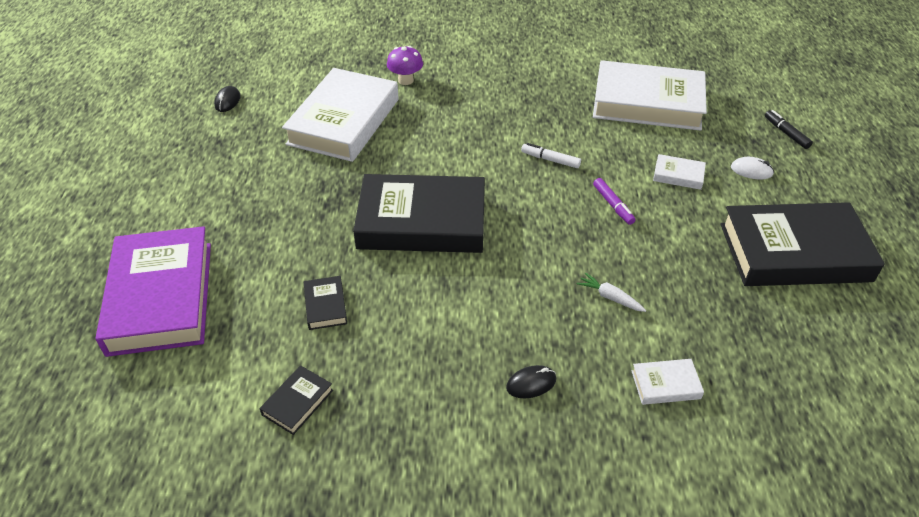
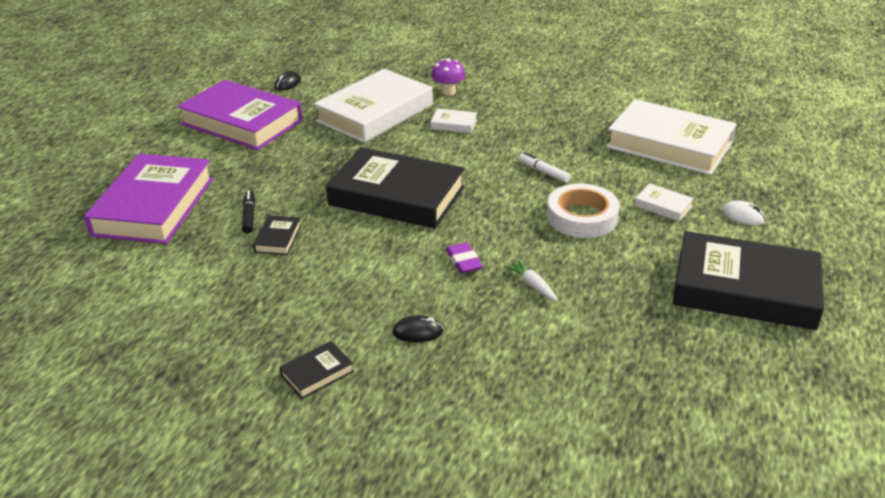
camera: 20 degrees right, 10 degrees down
(203, 162) = (242, 122): none -> purple book
(297, 402) = (214, 299): black book -> black book (317, 373)
(530, 285) = (464, 261): none -> purple eraser
(613, 205) = (582, 217): purple marker -> white tape
(665, 384) = (542, 362): white book -> white book (454, 124)
(786, 133) = (802, 192): black marker -> black marker (249, 216)

